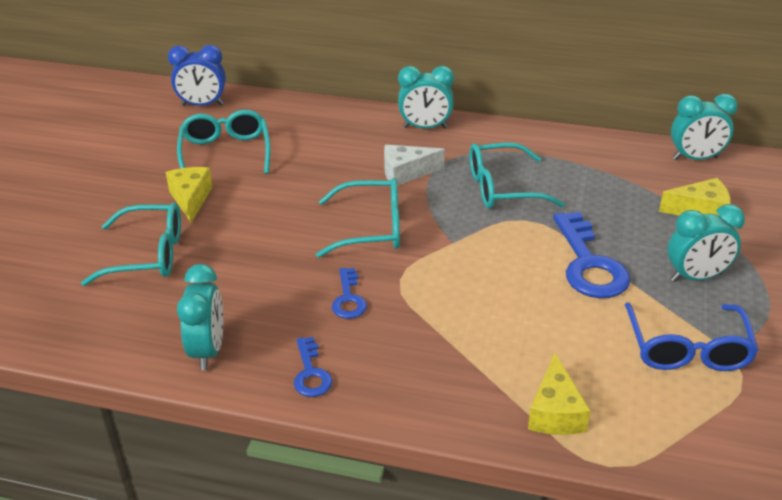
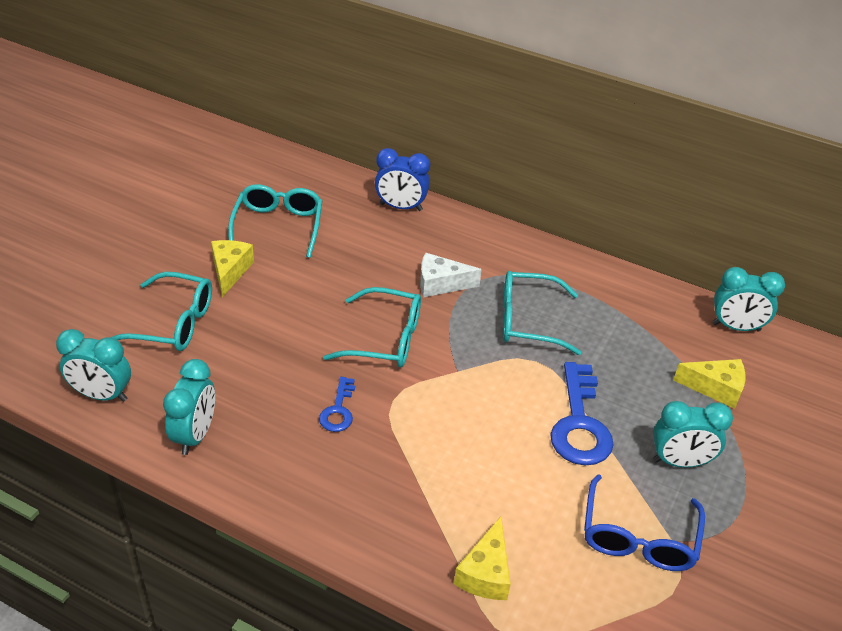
camera: 10 degrees right, 5 degrees up
(202, 105) = (274, 167): blue clock -> blue clock (401, 207)
(311, 373) = (278, 480): blue key -> none
(425, 127) = (478, 236): turquoise clock -> turquoise clock (102, 395)

